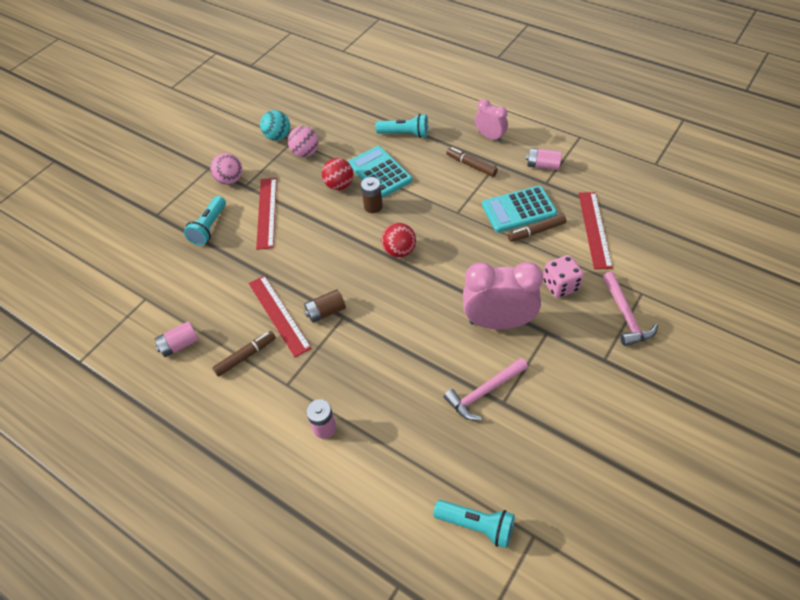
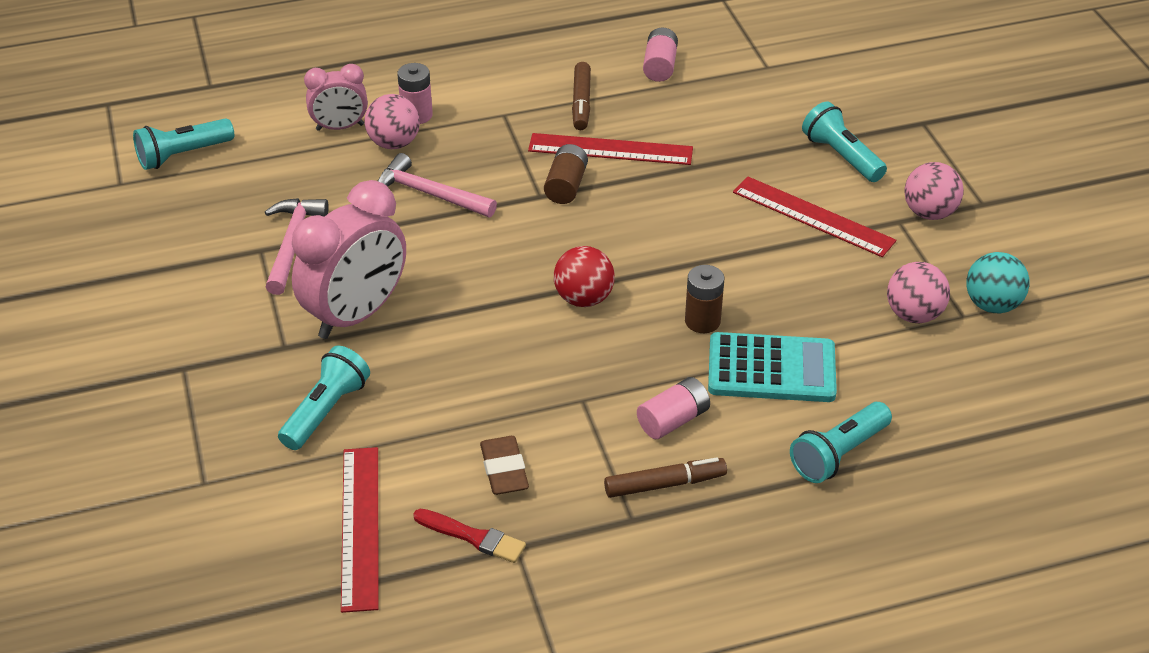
camera: 125 degrees right, 10 degrees down
(339, 185) = (790, 311): red ball -> none
(360, 417) = (394, 143): none -> pink ball
(490, 137) = (708, 559): pink clock -> pink clock (340, 127)
(518, 210) = (504, 470): turquoise calculator -> brown eraser
(536, 231) = (440, 458): brown marker -> none
(543, 165) = (558, 575): pink battery -> pink battery (673, 420)
(557, 196) = (473, 537): none -> red brush
(560, 285) = (326, 411): pink dice -> turquoise flashlight
(594, 229) = (359, 527): red ruler -> red ruler turned 45 degrees clockwise
(625, 315) = (201, 436): pink hammer -> pink hammer (429, 194)

